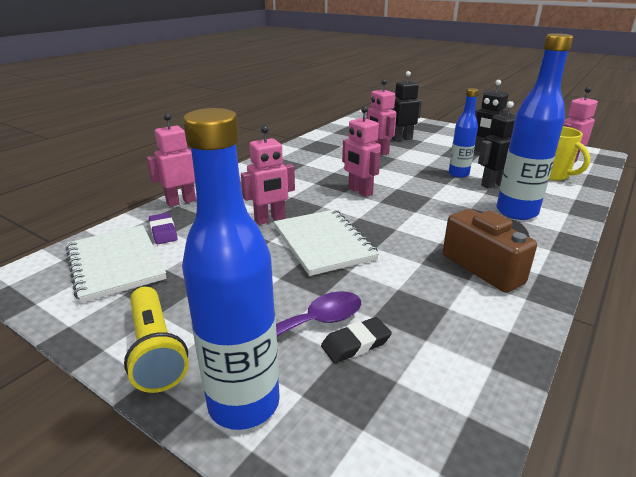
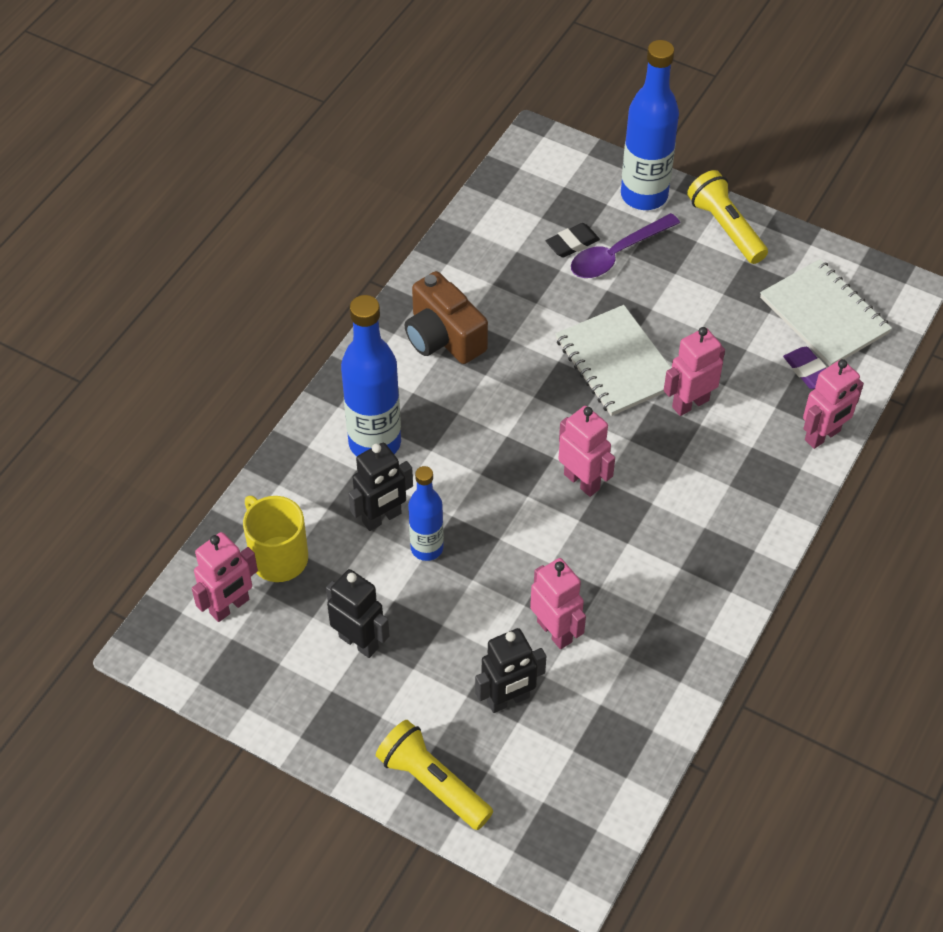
camera: 175 degrees right, 25 degrees up
(433, 127) = (433, 783): none -> yellow flashlight

